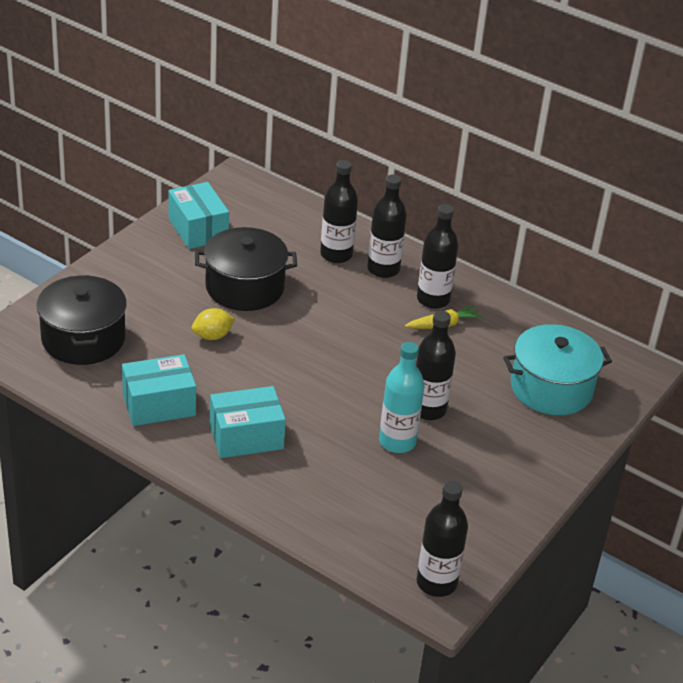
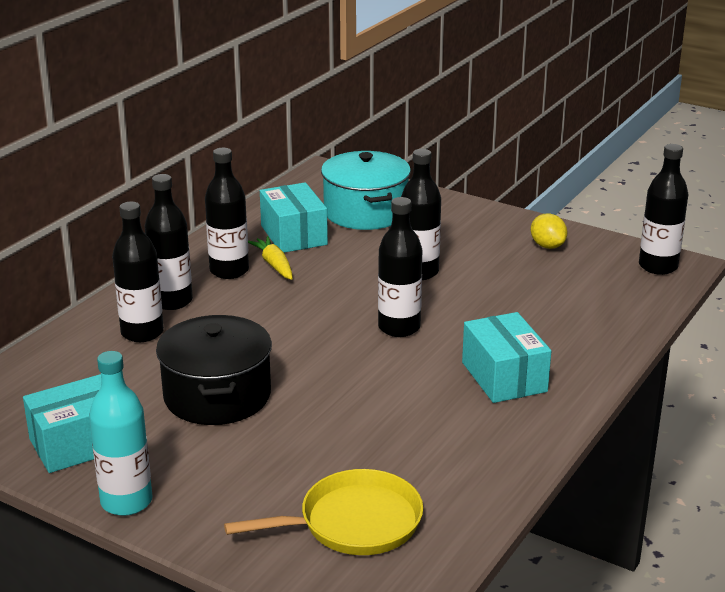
camera: 90 degrees left, 10 degrees down
(83, 339) = (353, 523): black pot -> yellow pan
(159, 404) = (471, 443): turquoise box -> turquoise box (293, 235)
(212, 336) = (324, 413): yellow lemon -> yellow lemon (547, 246)
(331, 386) = (399, 327): none -> black bottle
(397, 442) = (475, 288): turquoise bottle -> turquoise bottle (126, 501)

